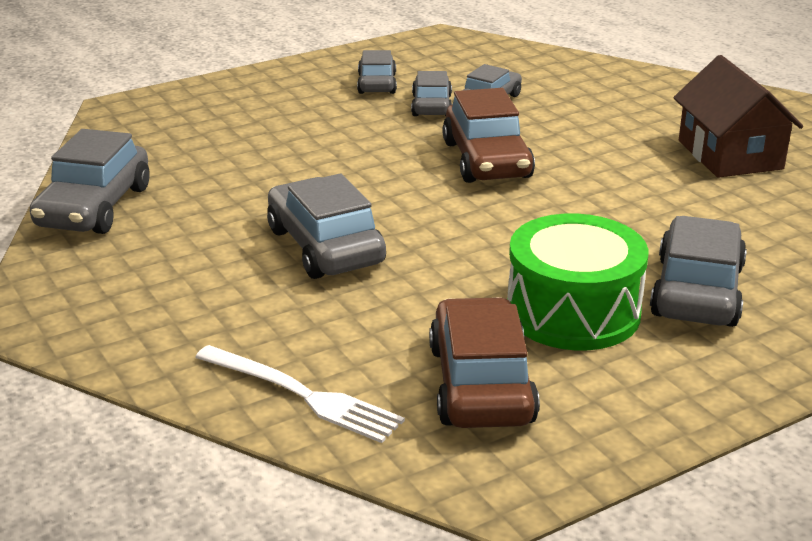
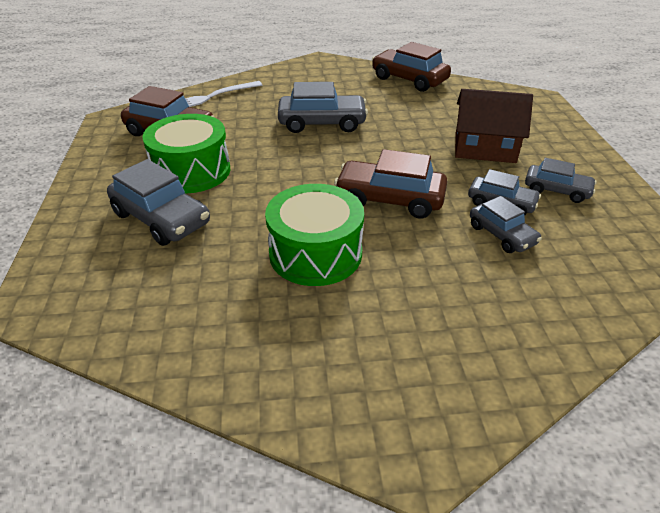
camera: 115 degrees right, 10 degrees up
(94, 207) = (409, 79): grey car -> brown car
(631, 179) = (315, 253): none -> green drum
(730, 155) = (315, 332): brown house -> brown house (484, 148)

